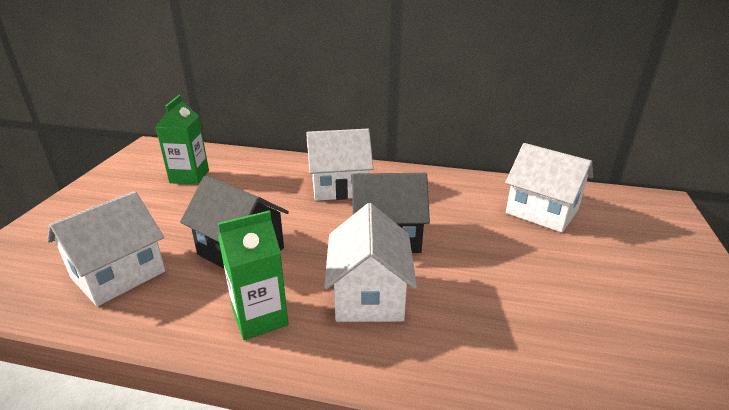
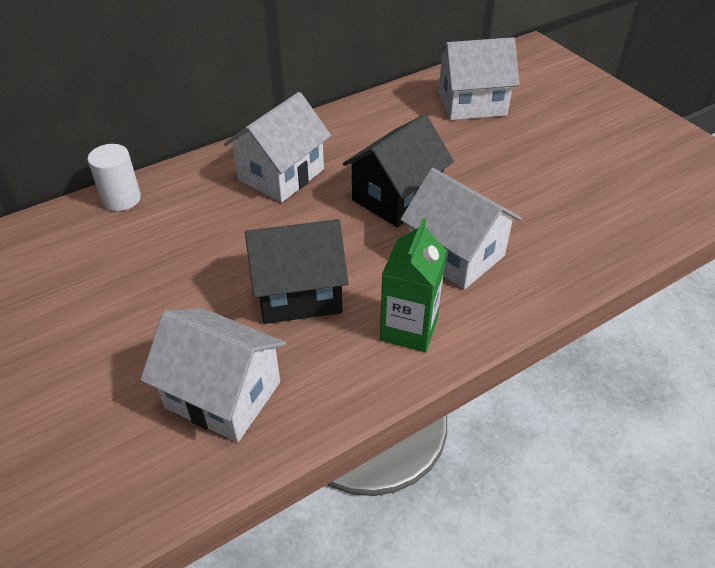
camera: 45 degrees left, 15 degrees up
(118, 274) = (223, 395): white house -> white house turned 60 degrees counterclockwise
(189, 176) = (94, 260): green carton -> none
(246, 158) = (121, 199): none -> white cylinder

